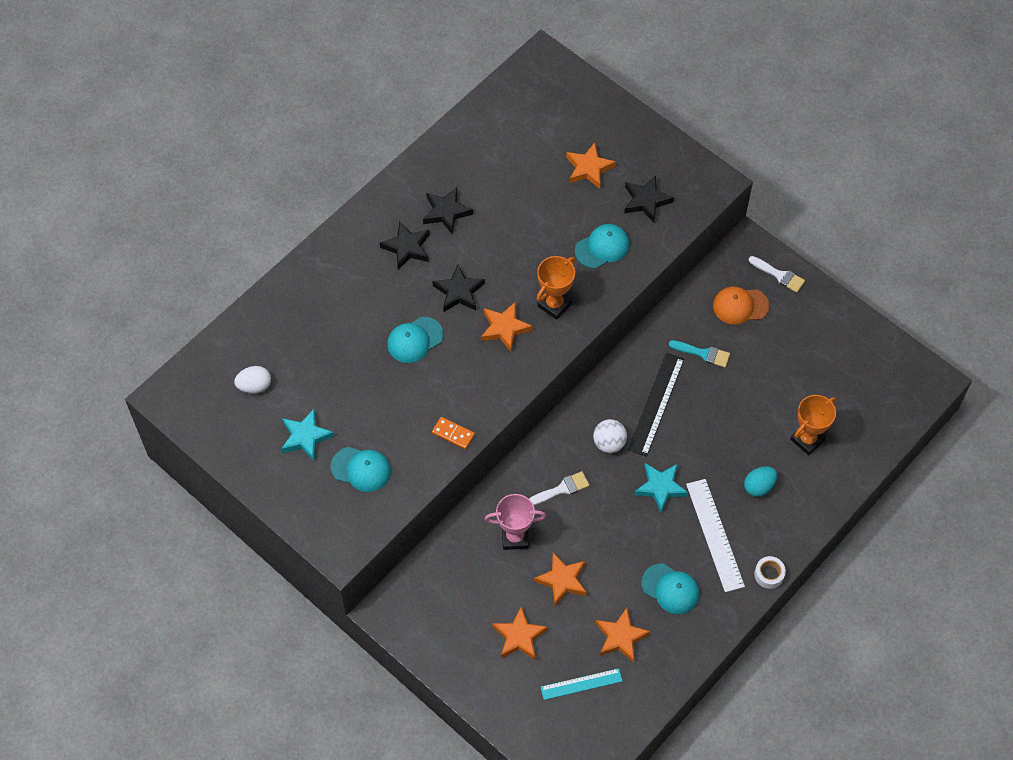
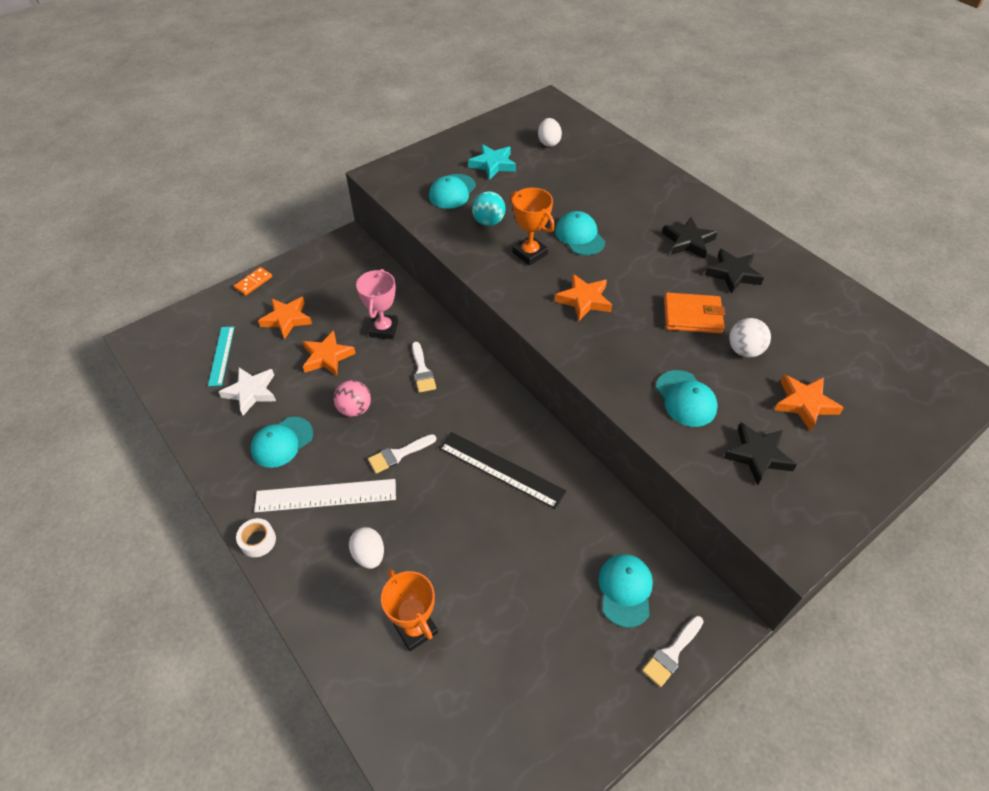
camera: 100 degrees right, 10 degrees down
(406, 425) = (488, 222): none -> turquoise ball
(453, 434) = (471, 250): orange domino -> orange domino (253, 282)
(459, 292) = (632, 272): black star -> none
(507, 243) = (692, 316): none -> orange wallet
(554, 305) = (609, 344): orange trophy -> orange trophy (530, 253)
(609, 443) = (463, 417): white ball -> white ball (744, 350)
(620, 537) = (355, 409): none -> pink ball
(621, 637) = (251, 392): orange star -> white star
(660, 487) = (398, 454): turquoise star -> white brush
(703, 353) = (560, 531): turquoise brush -> none
(740, 306) = (625, 590): orange cap -> turquoise cap
(759, 486) = (369, 555): turquoise egg -> white egg

